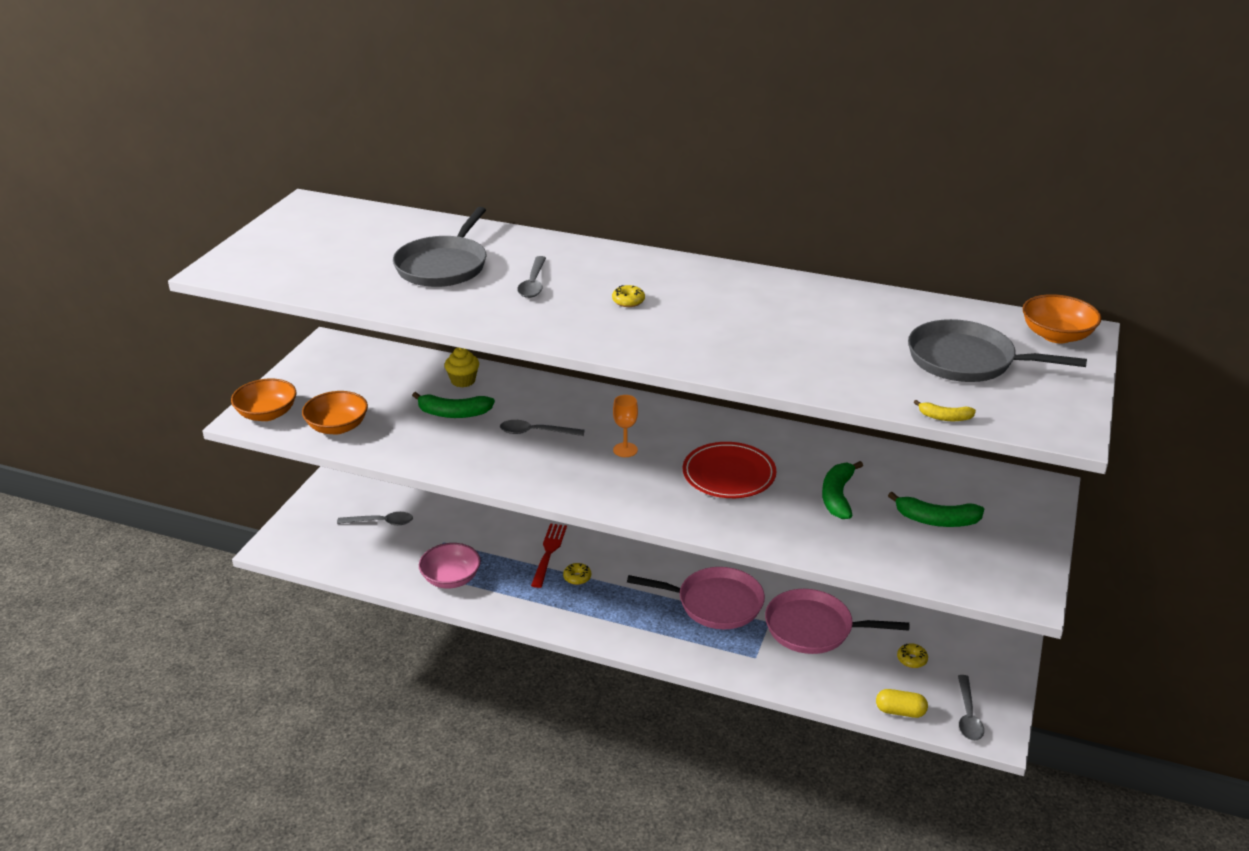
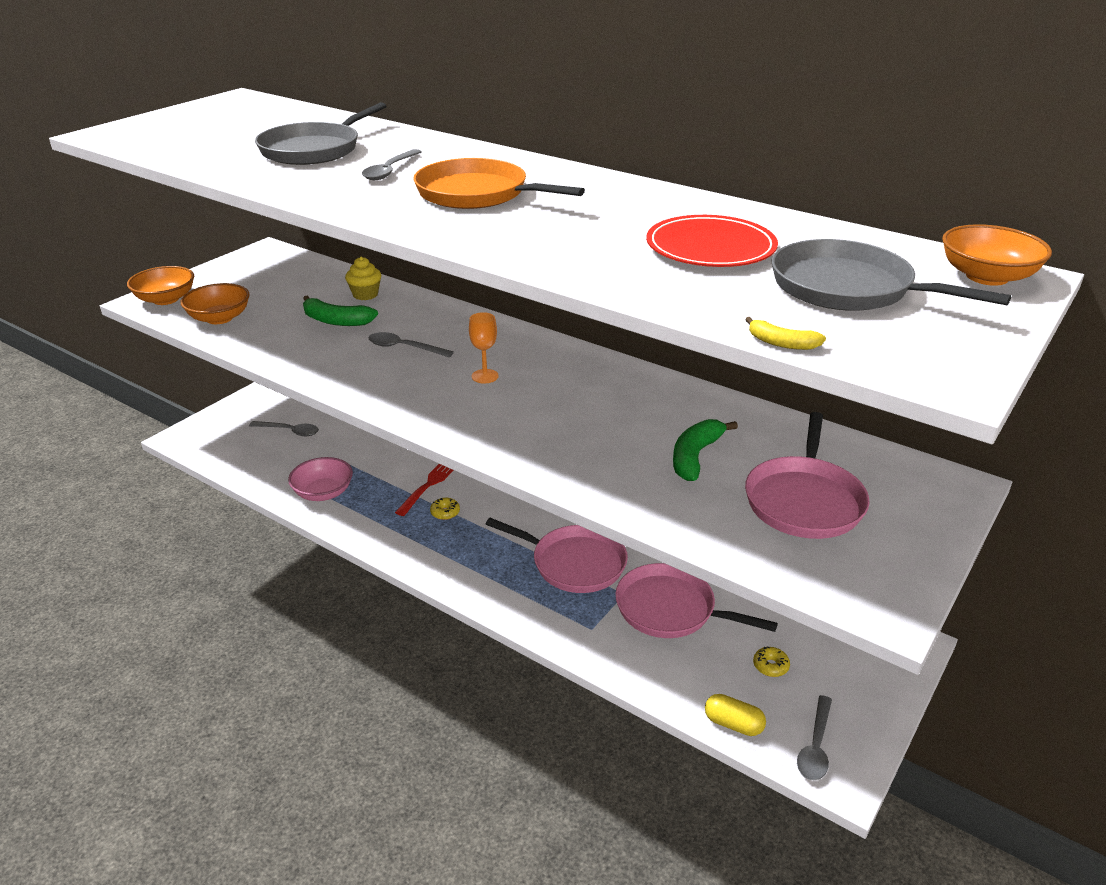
camera: 15 degrees right, 0 degrees up
(628, 301) = (477, 194): yellow donut -> orange pan
(729, 474) = (582, 415): red plate -> red plate (710, 247)
(936, 520) = (804, 501): green banana -> pink pan

